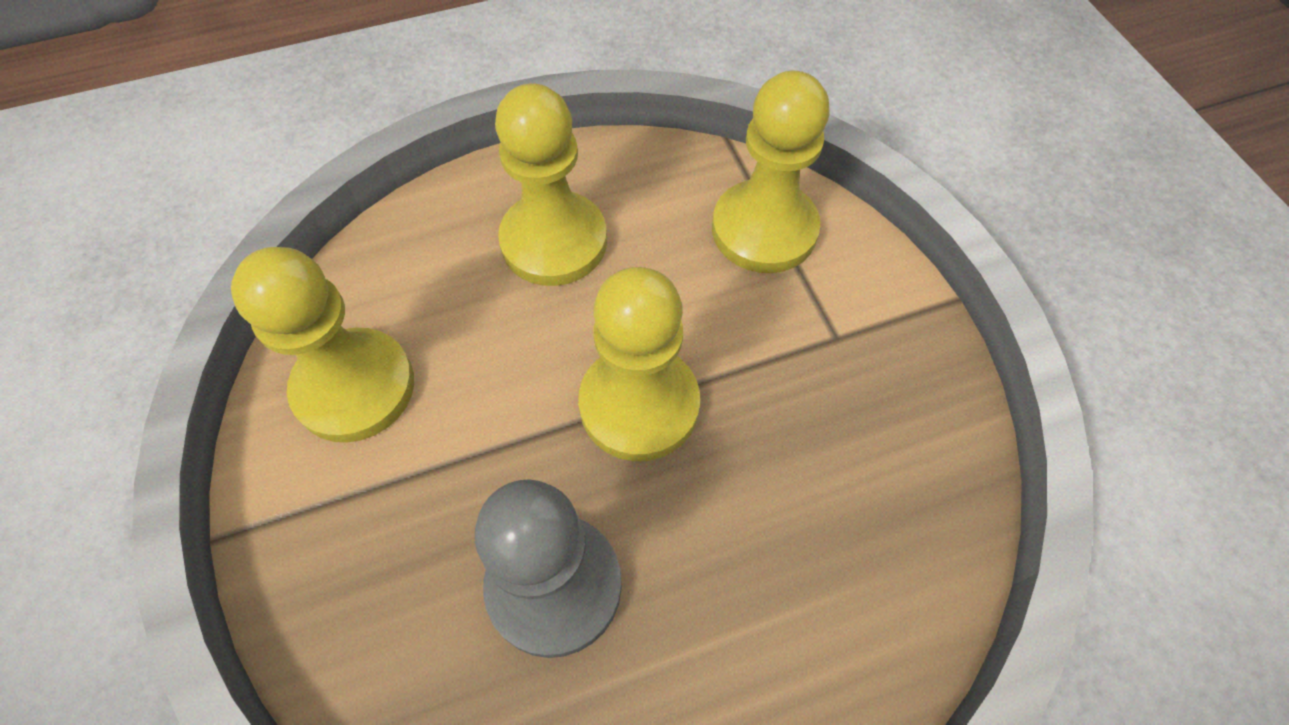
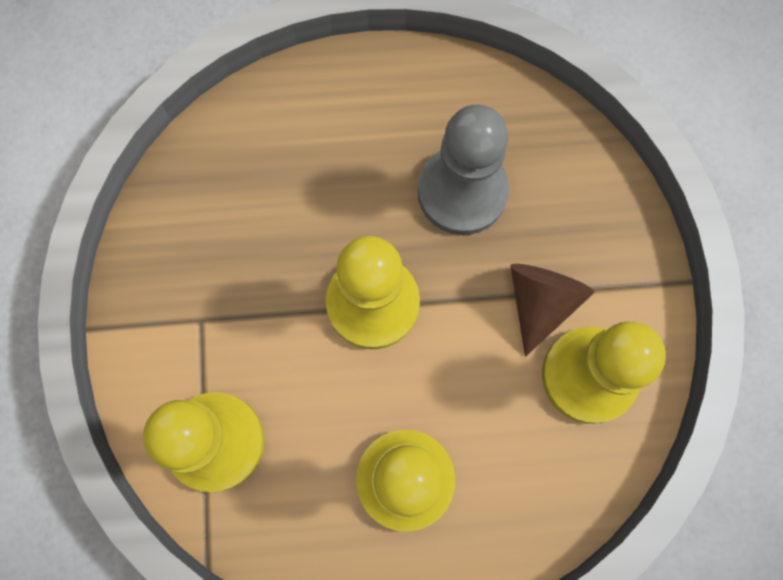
camera: 165 degrees left, 15 degrees up
(422, 459) = (540, 301): none -> brown cone

